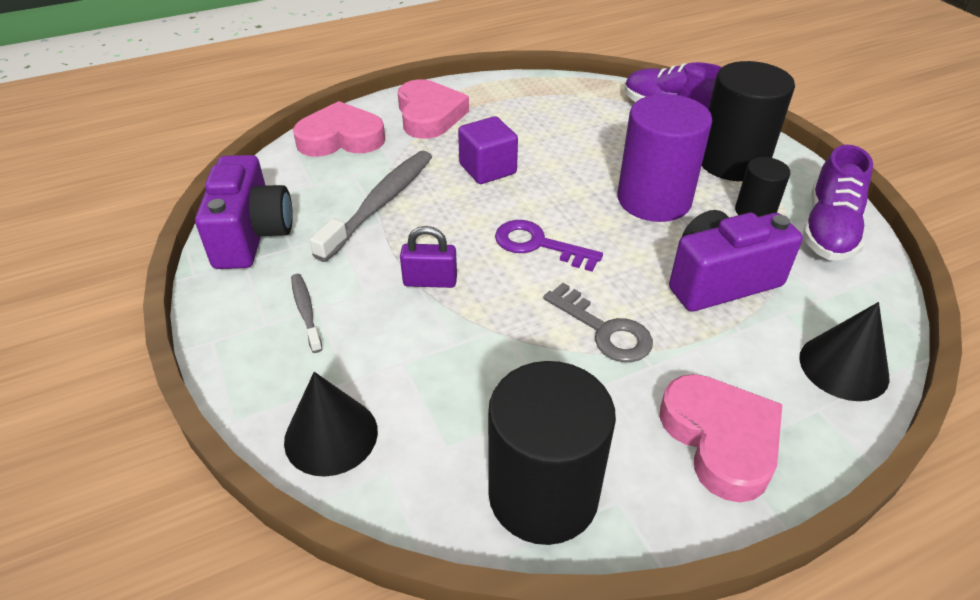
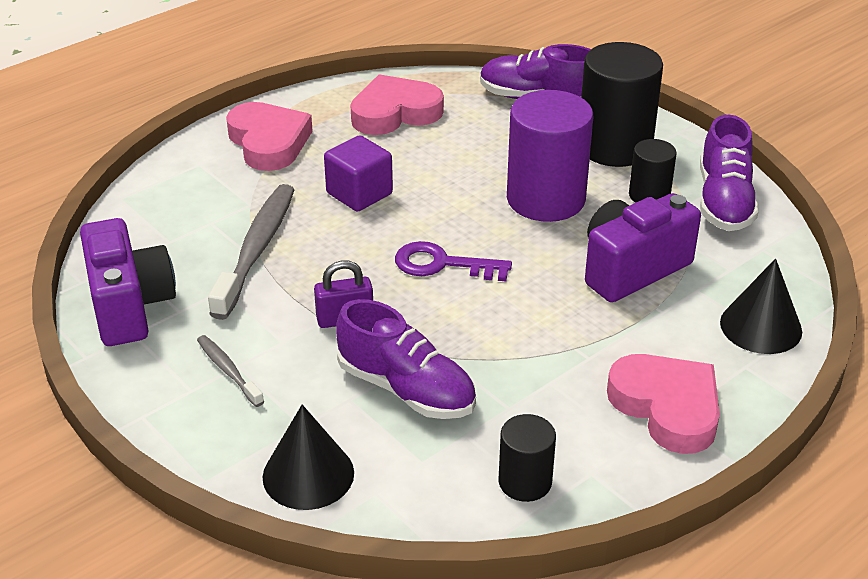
camera: 15 degrees left, 5 degrees down
(341, 138) = (177, 184): pink heart -> pink heart (395, 113)
(460, 363) = (406, 389): none -> purple shoe
(543, 495) = (525, 482): black cylinder -> black cylinder, size x0.53
(604, 330) = (535, 334): grey key -> none

